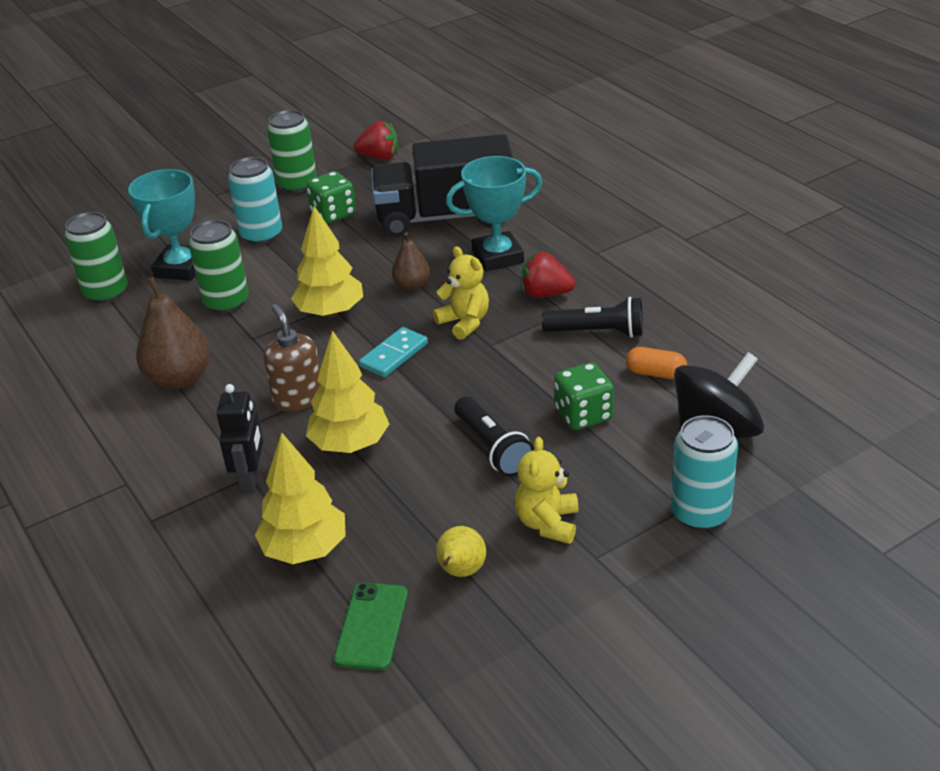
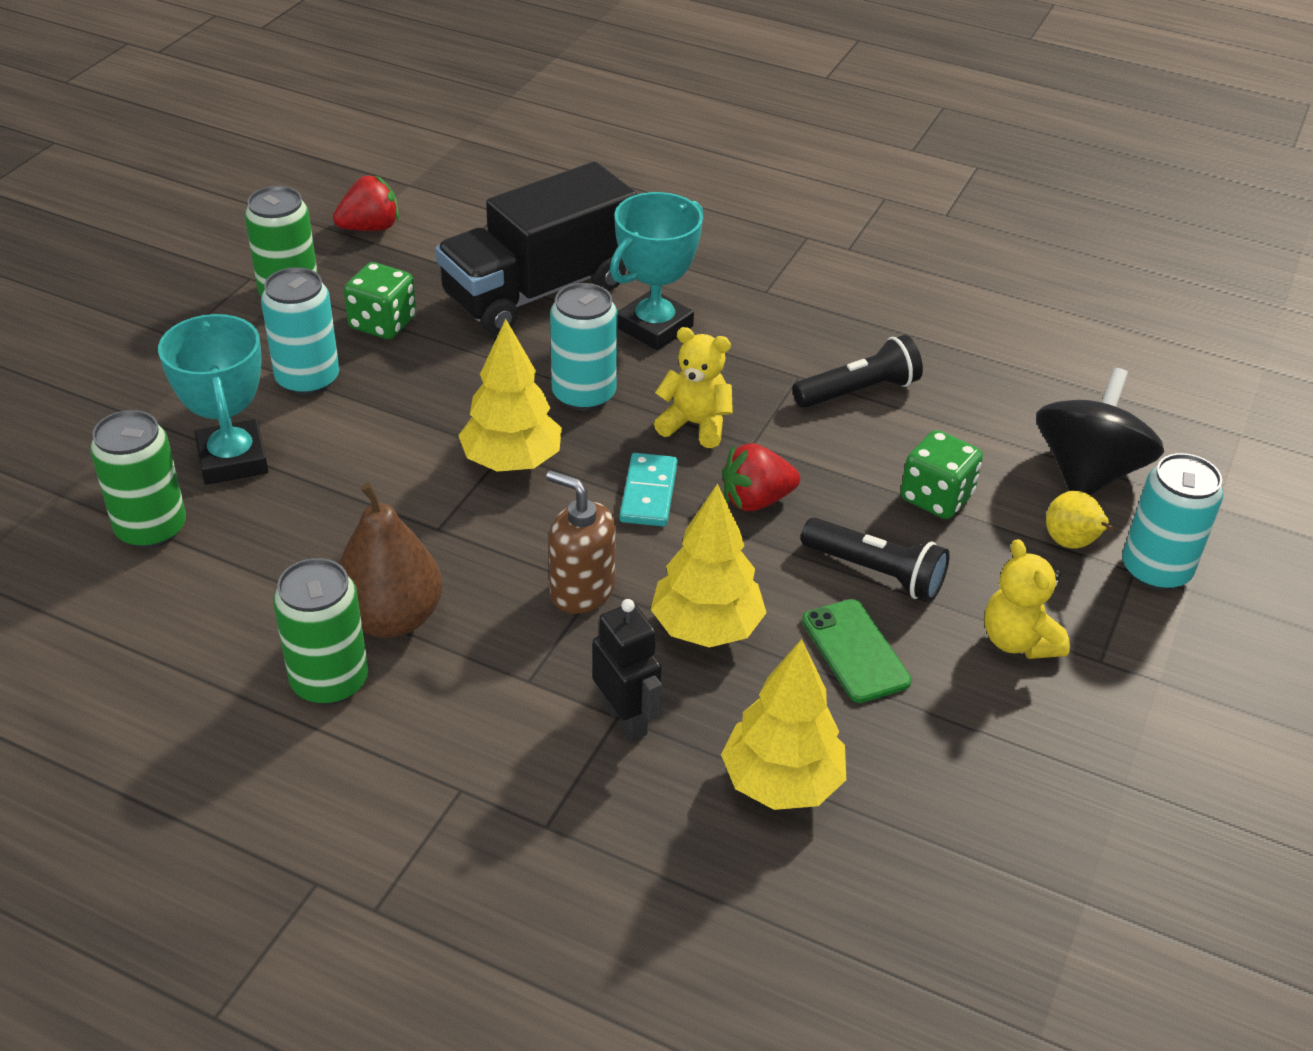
camera: 35 degrees left, 5 degrees up
(226, 302) = (351, 489): green can -> green can (329, 681)
(371, 626) = (948, 843): green phone -> green phone (855, 651)
(412, 286) = (584, 394): brown pear -> turquoise can
(461, 572) = (982, 736): yellow pear -> yellow pear (1071, 543)
(545, 294) = (756, 360): red strawberry -> red strawberry (756, 500)
(655, 373) = (966, 422): orange capsule -> none

